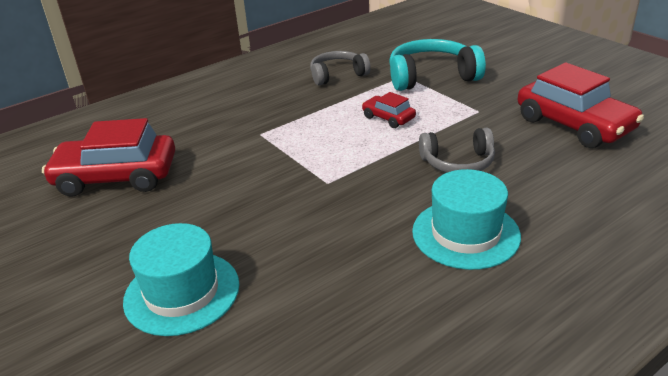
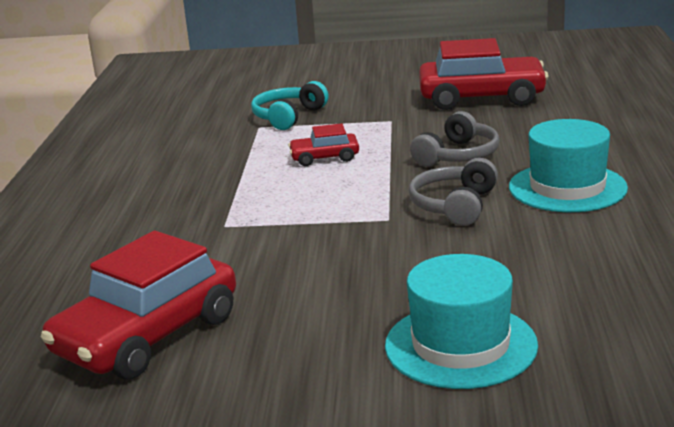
camera: 50 degrees left, 10 degrees down
(337, 75) = (185, 153): grey headphones -> grey headphones (454, 205)
(431, 76) = (288, 117): turquoise headphones -> turquoise headphones, size x0.65

